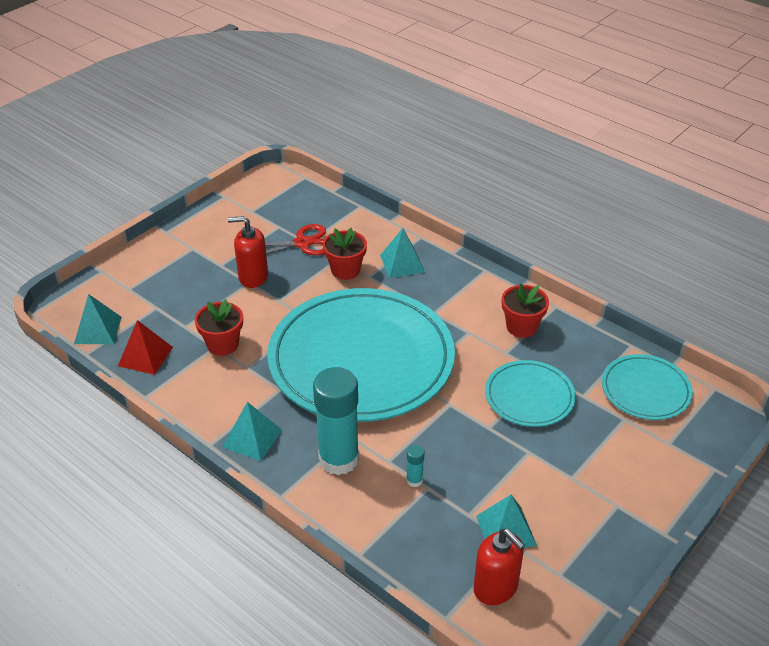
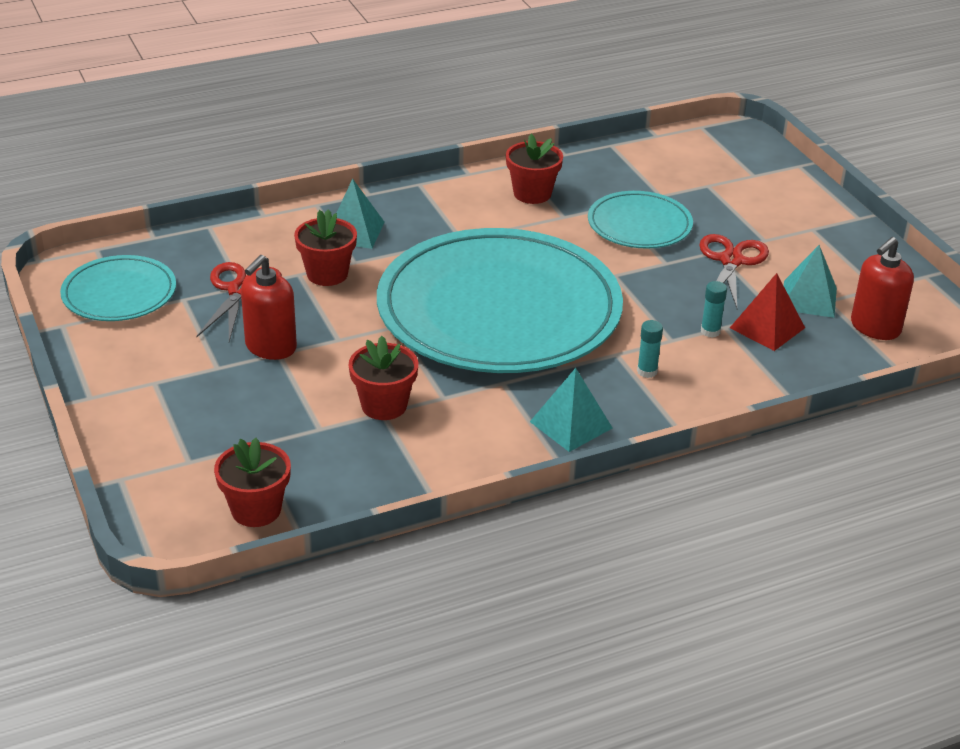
camera: 65 degrees left, 5 degrees down
(98, 330) = (256, 510): turquoise pyramid -> red flower pot
(145, 356) = (351, 477): red pyramid -> red pyramid (767, 327)
(339, 459) = (647, 371): turquoise glue stick -> turquoise glue stick, size x0.40
(495, 587) = (875, 327): red soap dispenser -> red soap dispenser turned 150 degrees clockwise
(522, 465) = (731, 261): none -> red scissors
(645, 390) = (678, 160): turquoise plate -> turquoise plate (119, 293)

